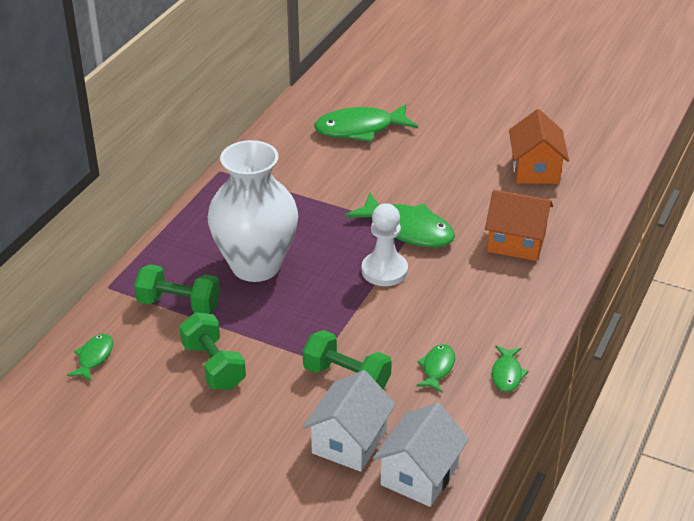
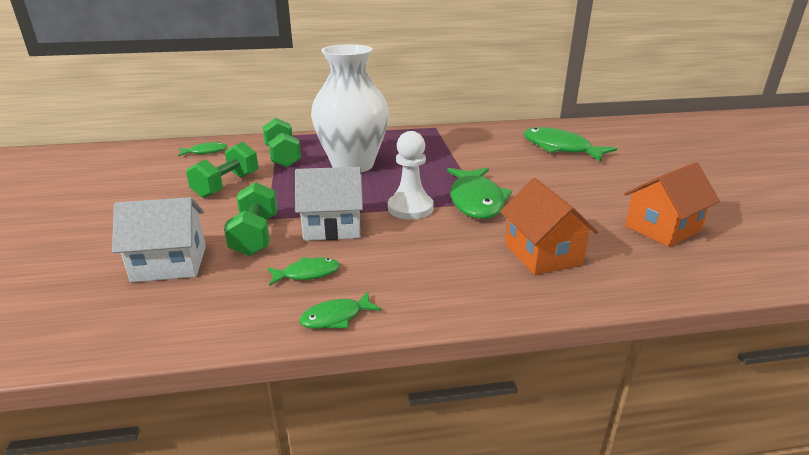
camera: 55 degrees right, 10 degrees down
(419, 475) = (139, 316): white house -> white house (332, 227)

